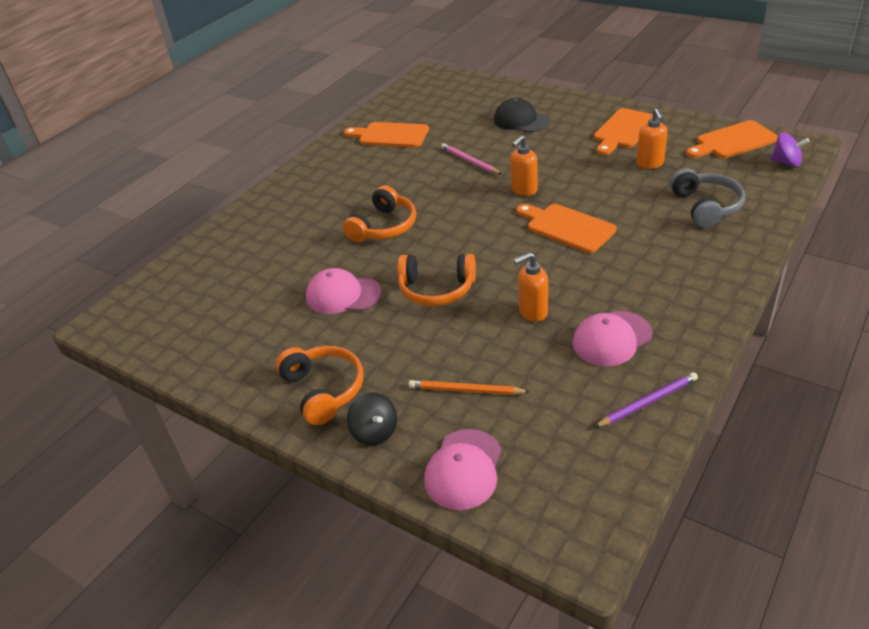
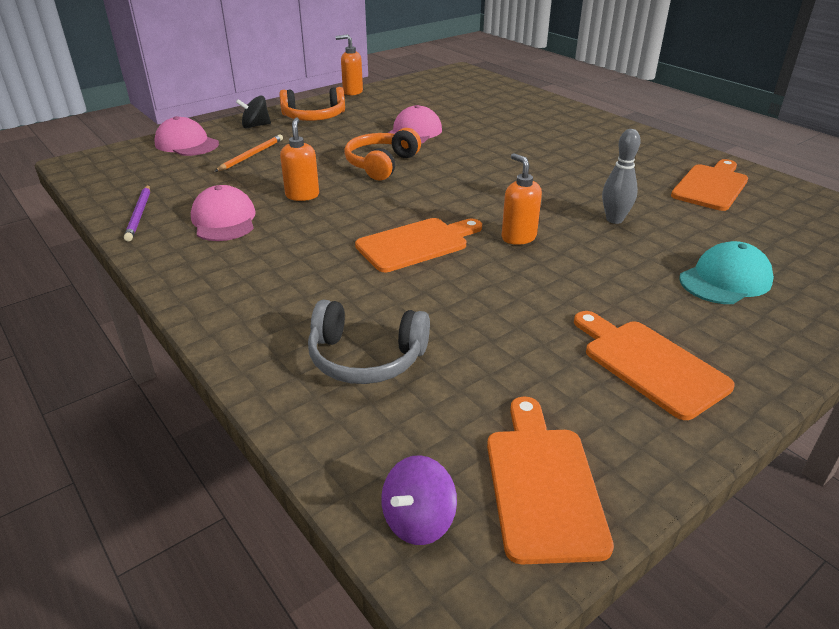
camera: 105 degrees right, 5 degrees down
(384, 227) = (503, 158): orange headphones -> none
(469, 161) = (614, 219): pink pencil -> grey bowling pin
(521, 120) = (725, 280): black cap -> turquoise cap
(650, 164) = (520, 352): orange soap dispenser -> orange soap dispenser (352, 92)

